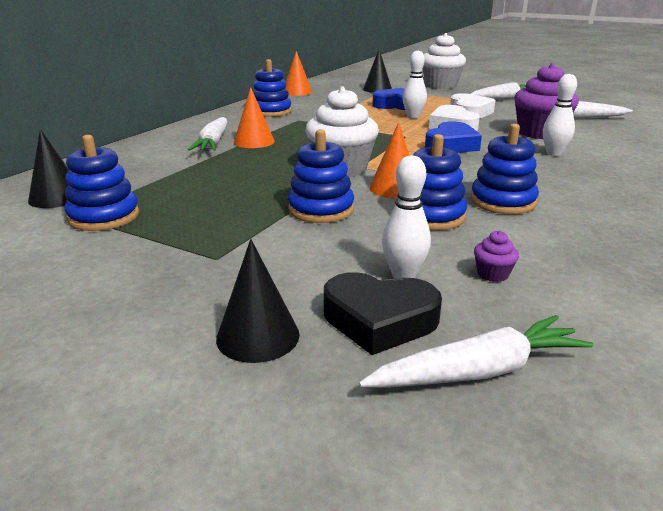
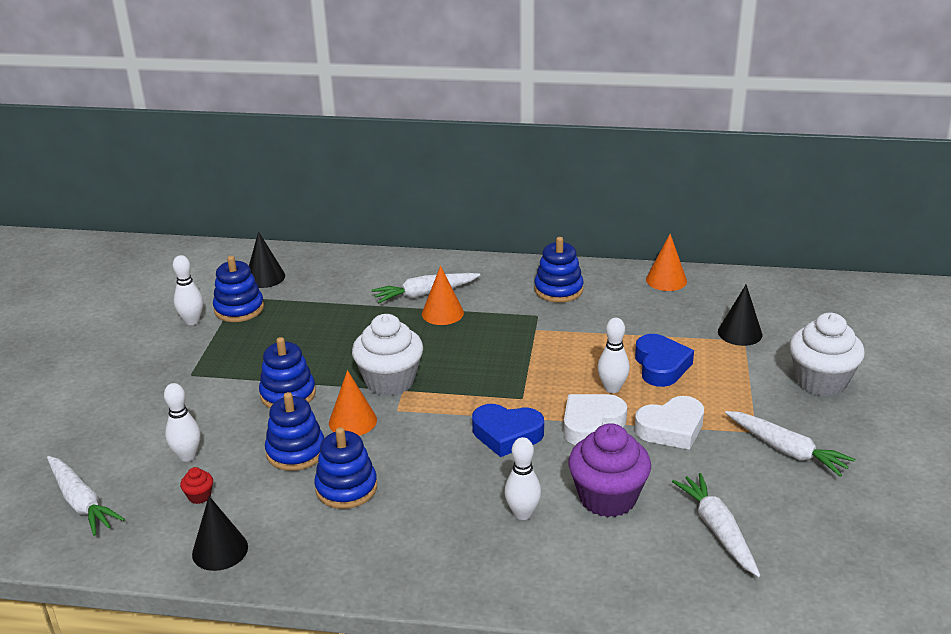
camera: 70 degrees right, 5 degrees up
(84, 247) = (192, 321): none -> white bowling pin
(258, 336) = (103, 418): black cone -> black cone (220, 550)
(379, 320) = (127, 457): black heart -> none
(492, 274) = (199, 496): purple cupcake -> red cupcake

